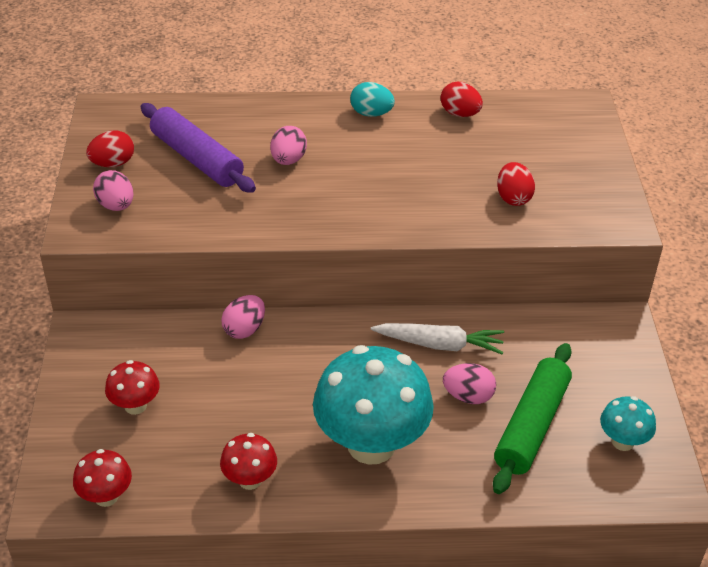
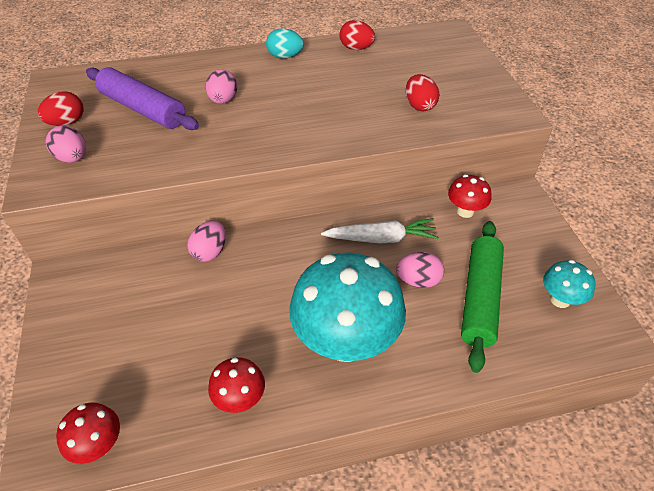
camera: 10 degrees left, 5 degrees up
(135, 406) = (118, 342): red mushroom -> red mushroom (465, 211)

